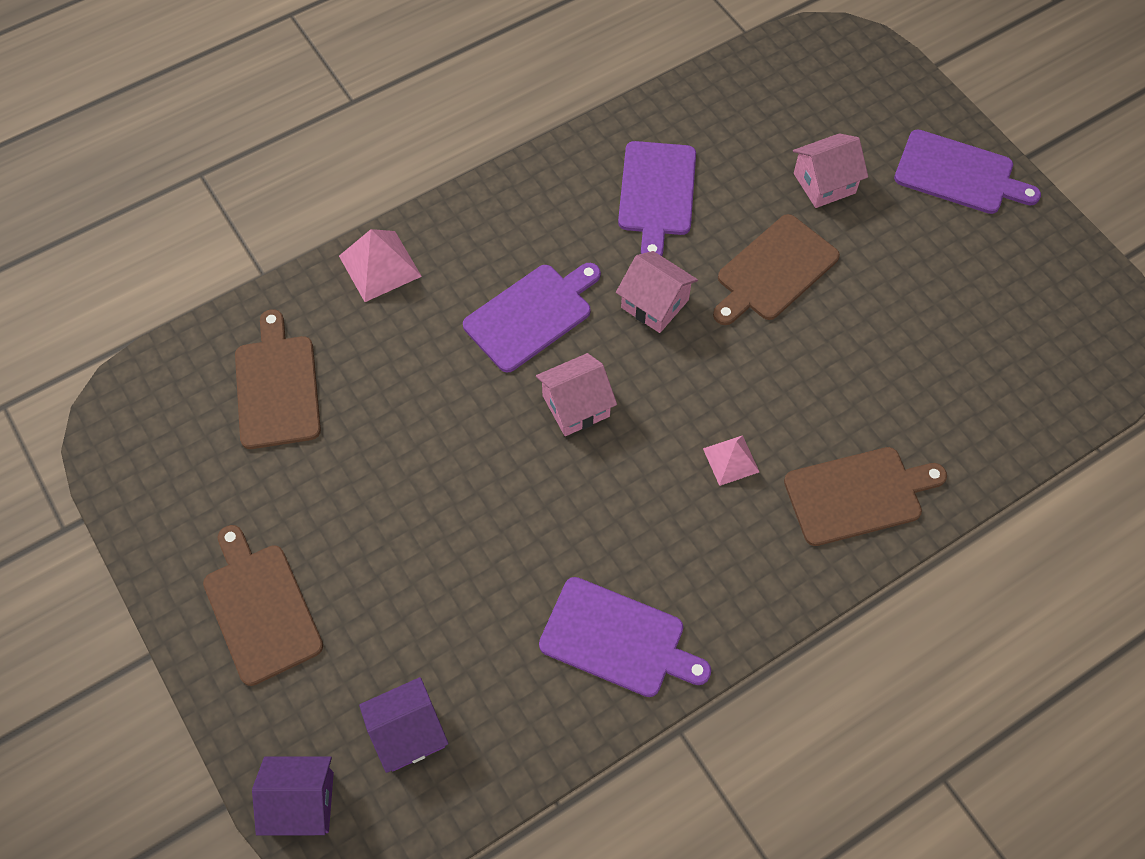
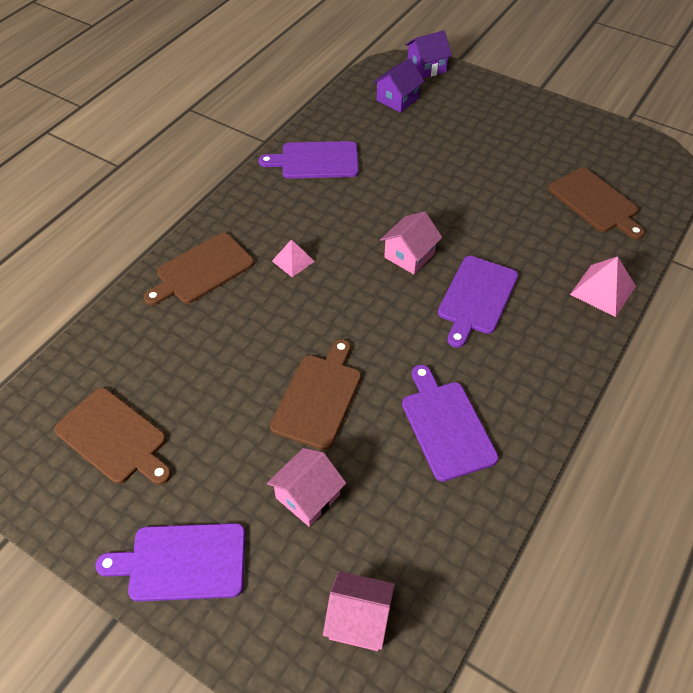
camera: 155 degrees right, 10 degrees down
(260, 608) = (506, 115): brown cutting board -> brown cutting board (114, 437)
(654, 304) = (396, 337): pink house -> pink house (359, 619)

